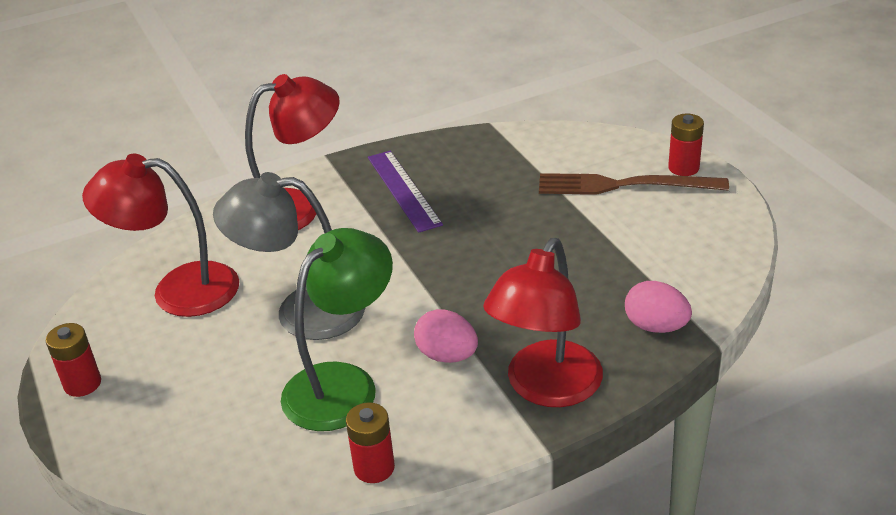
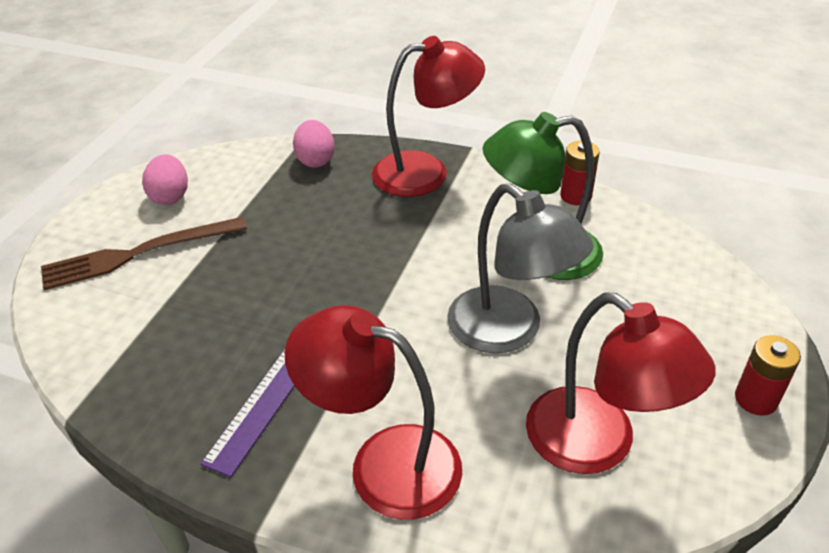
camera: 135 degrees left, 5 degrees up
(447, 355) = (451, 225): pink egg -> pink egg (170, 196)
(624, 185) = (138, 253): brown fork -> brown fork turned 105 degrees clockwise
(683, 168) = (81, 235): red battery -> none

